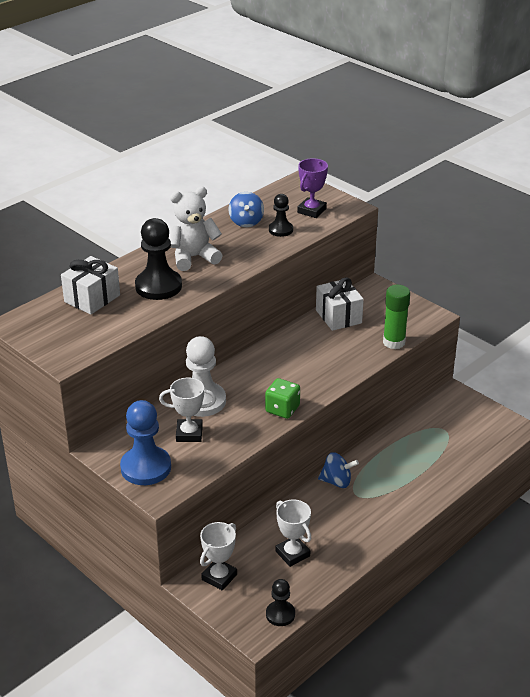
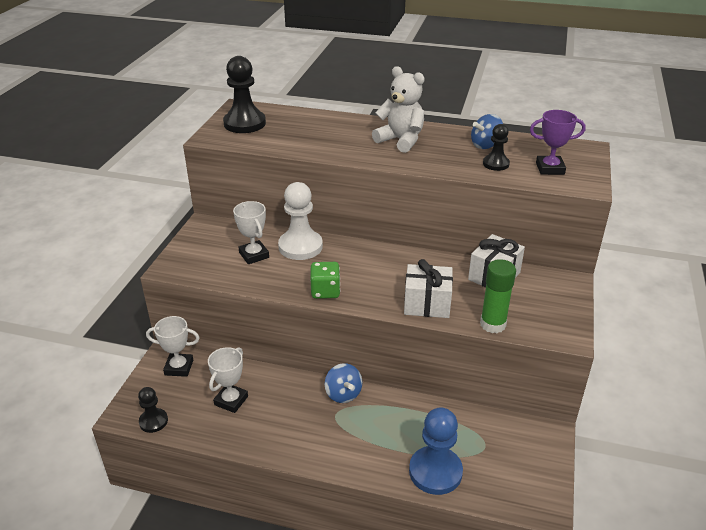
camera: 60 degrees right, 0 degrees up
(92, 298) = (298, 122): white gift -> white gift (427, 304)
(146, 467) = (197, 250): blue pawn -> blue pawn (435, 472)
(158, 286) = (342, 140): black pawn -> black pawn (244, 123)

